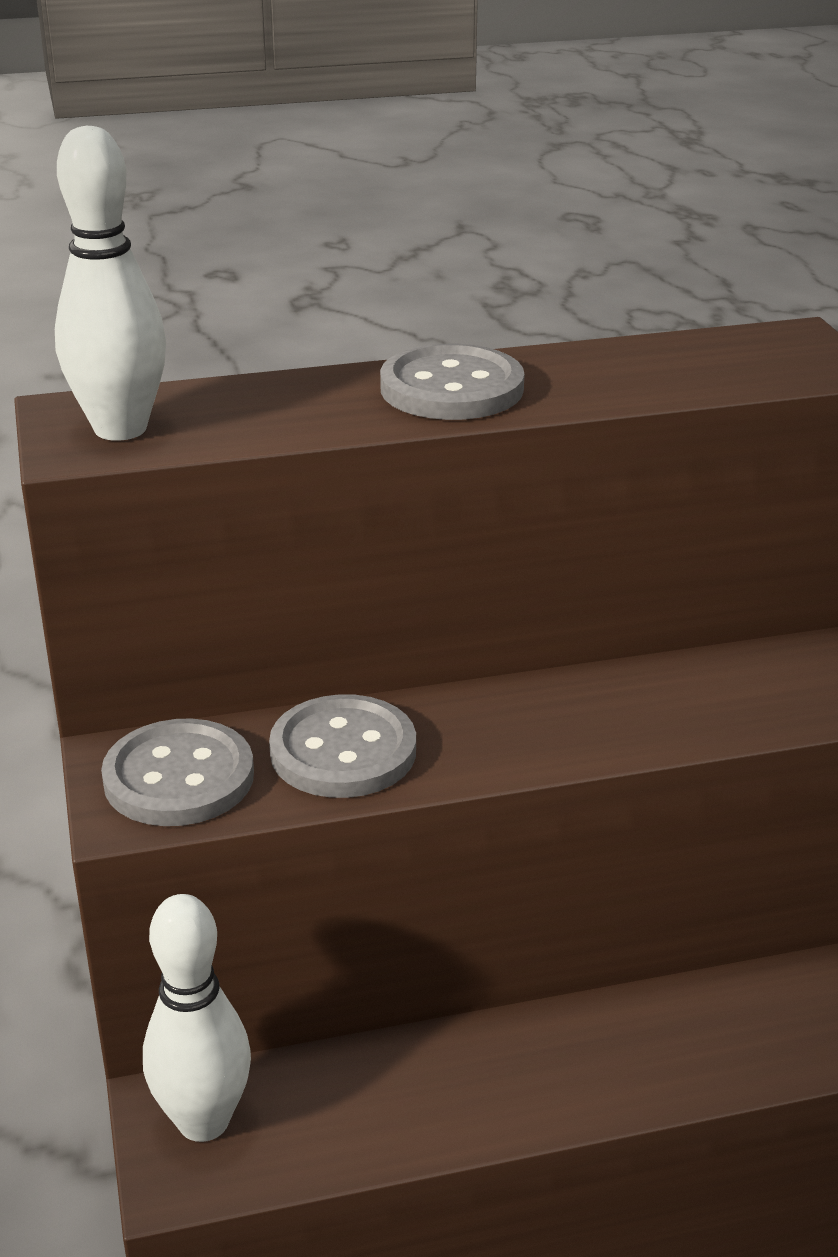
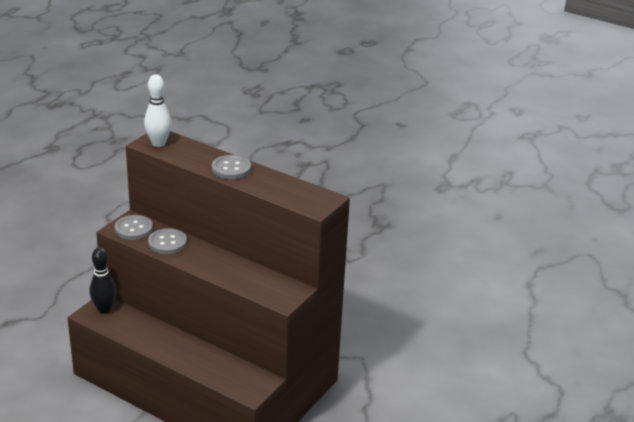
camera: 45 degrees right, 0 degrees up
(203, 1121) = (104, 309): white bowling pin -> black bowling pin

